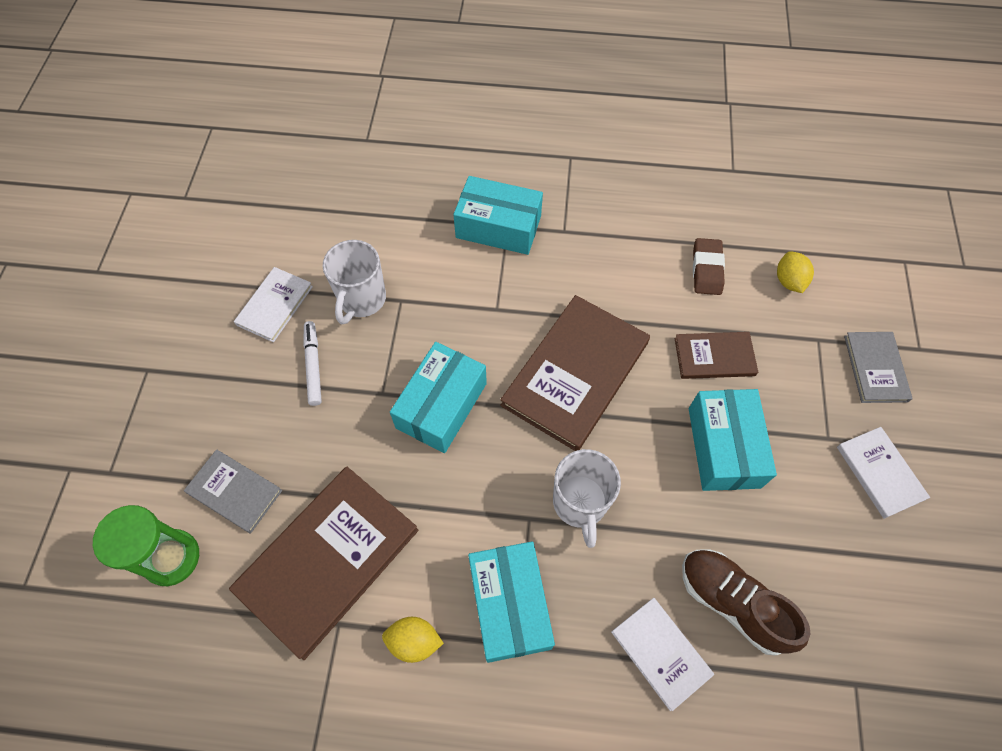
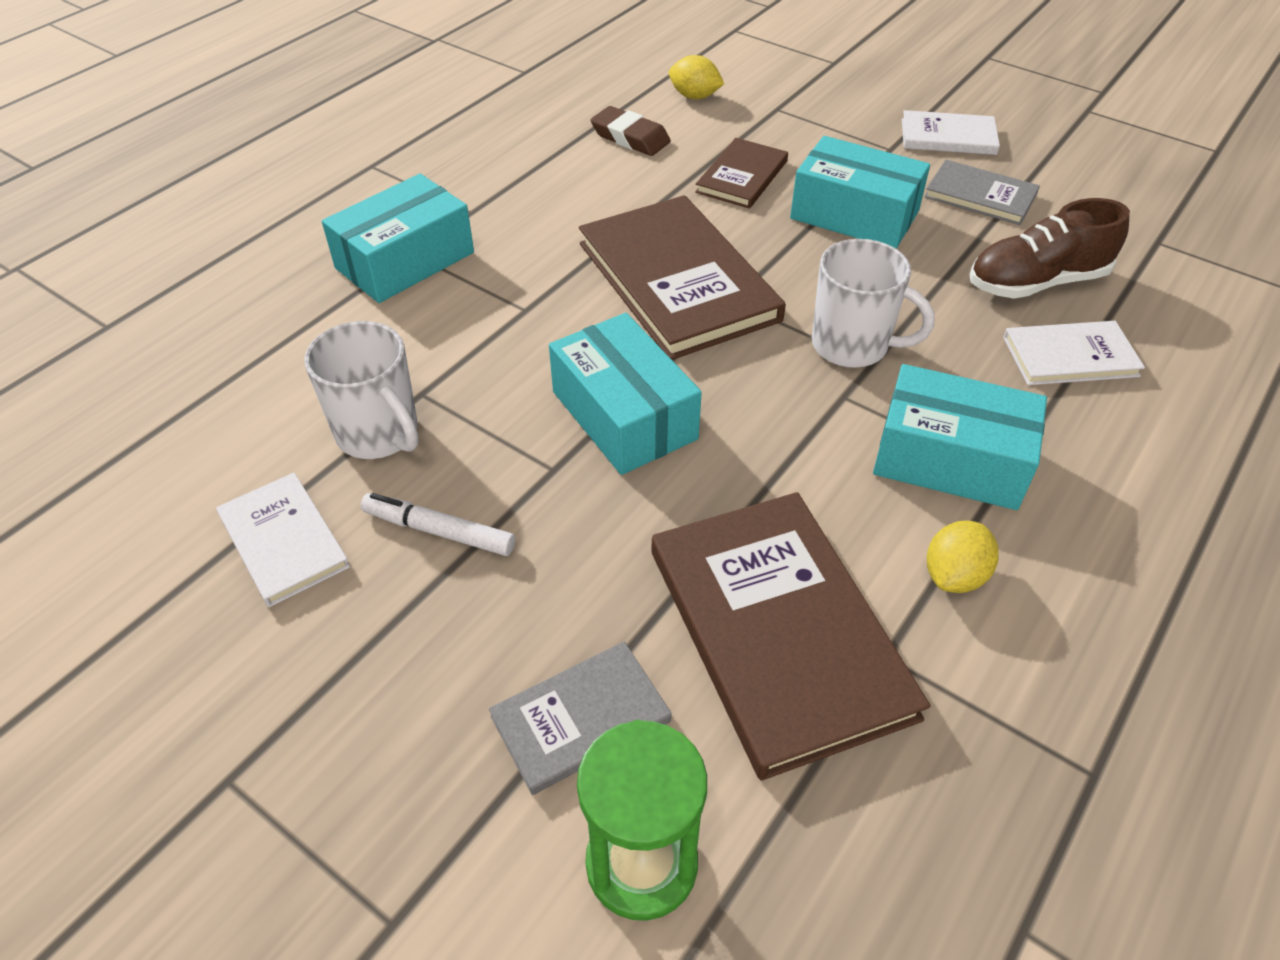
camera: 60 degrees left, 15 degrees down
(875, 368) = (836, 92): grey book -> grey book (980, 196)

